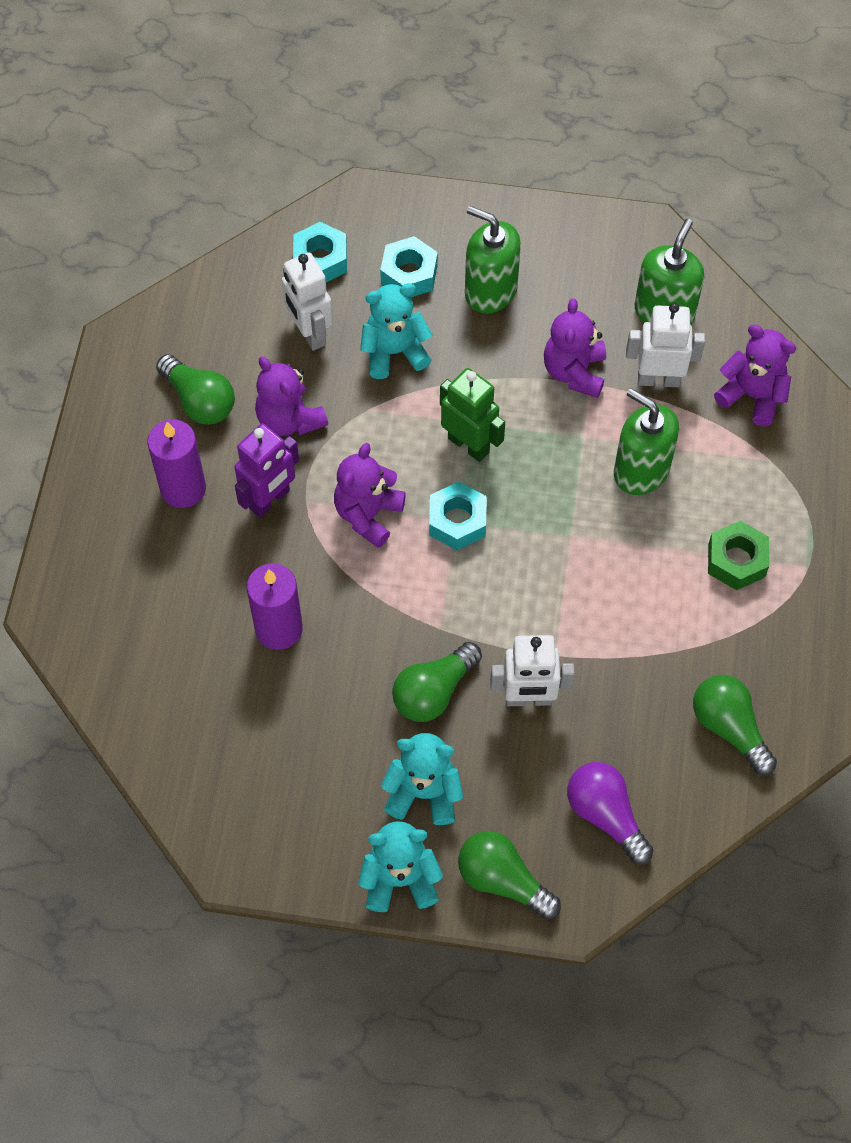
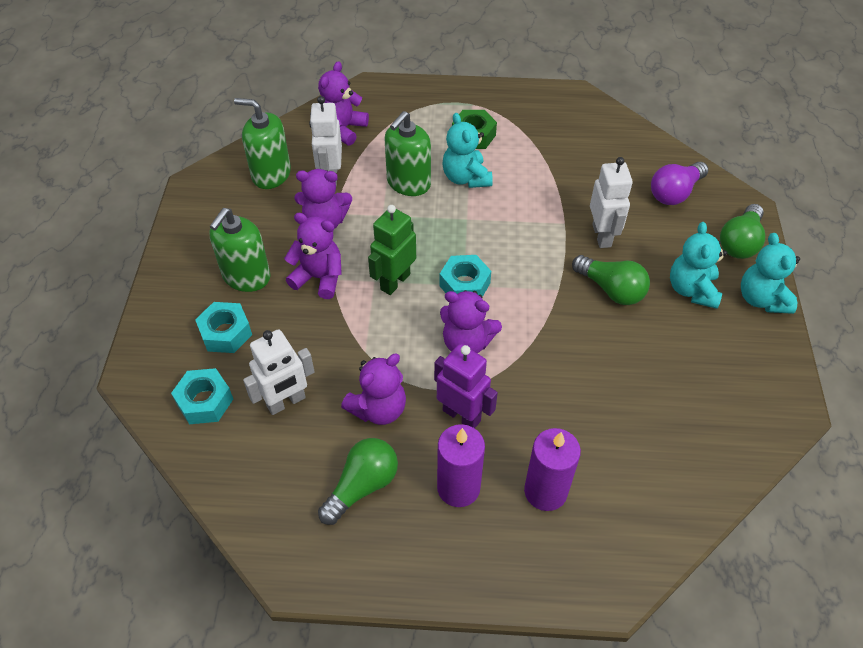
camera: 95 degrees left, 10 degrees down
(279, 629) = (582, 395): purple candle -> purple candle (545, 491)
(394, 352) = (307, 337): turquoise teddy bear -> turquoise teddy bear (466, 178)
(482, 365) = (319, 278): none -> purple teddy bear
(729, 728) = (595, 137): green light bulb -> none

